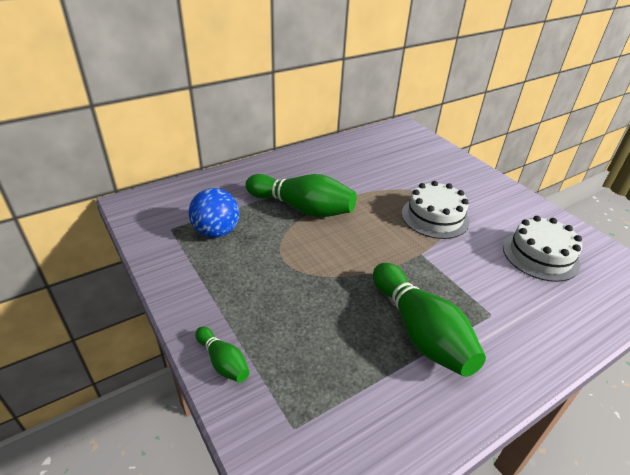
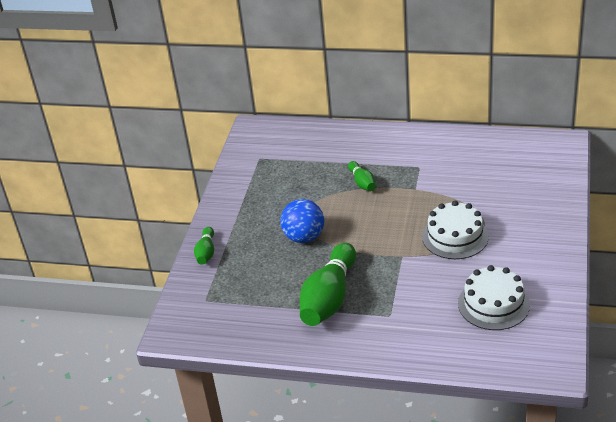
camera: 50 degrees right, 0 degrees up
(216, 232) = (284, 174): blue ball -> blue ball (304, 237)
(302, 208) = (362, 183): green bowling pin -> green bowling pin, size x0.49

